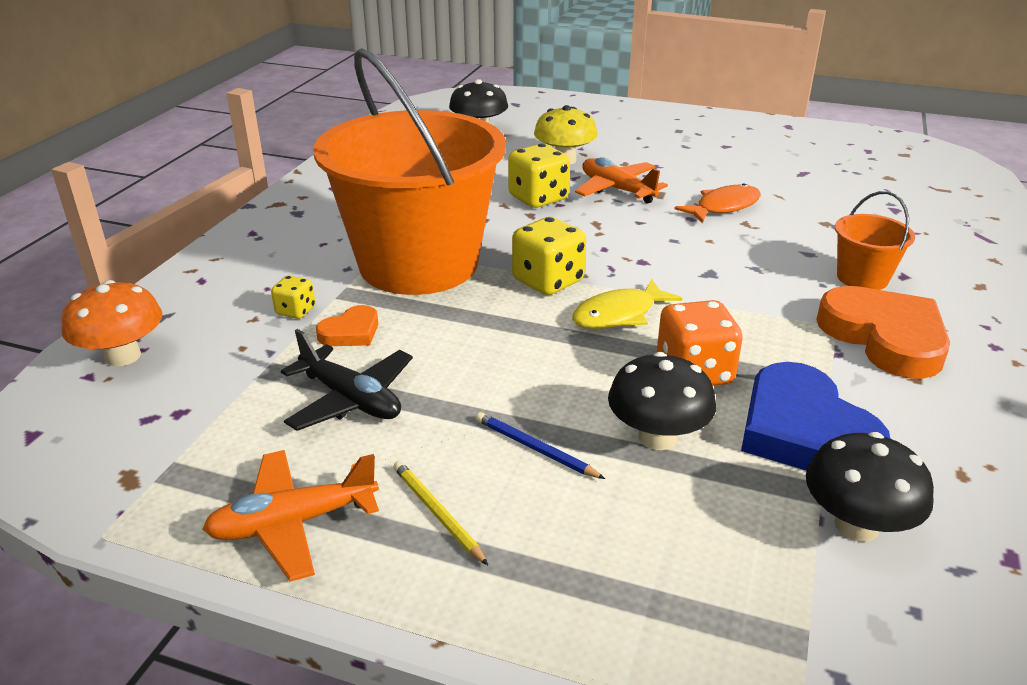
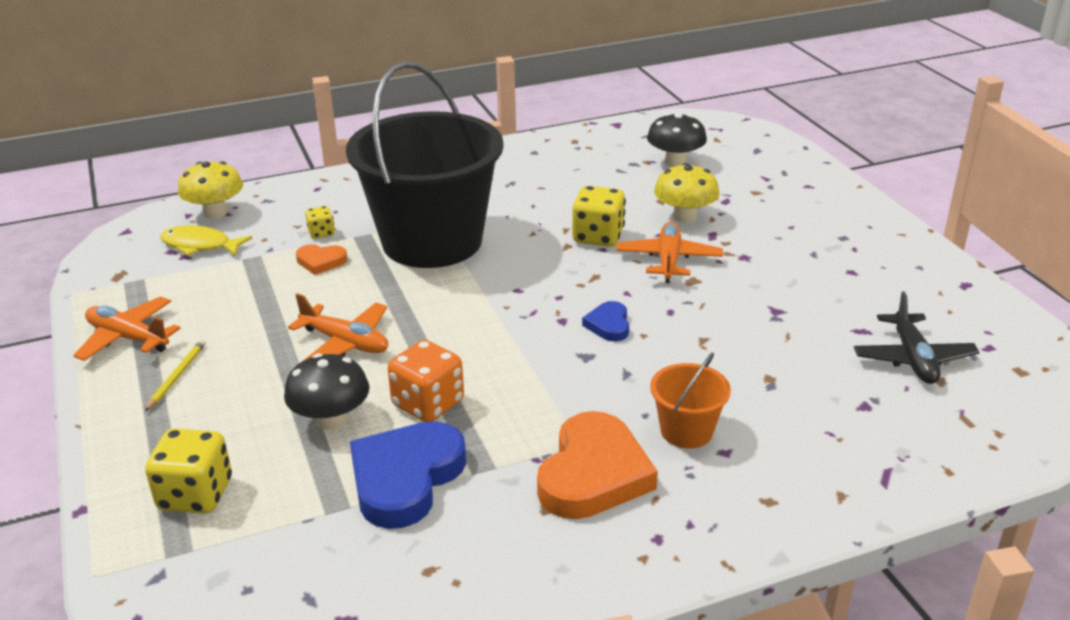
camera: 50 degrees right, 0 degrees up
(123, 356) = (215, 213): orange mushroom -> yellow mushroom
(351, 399) = (252, 298): black plane -> black plane (913, 358)
(418, 264) = (432, 241): orange bucket -> black bucket
(527, 376) = (345, 343): none -> orange plane
(535, 448) = (270, 380): blue pencil -> none
(548, 281) = (476, 296): yellow dice -> yellow dice (195, 495)
(619, 314) = (468, 343): yellow fish -> yellow fish (200, 245)
(676, 247) = (609, 325): none -> blue heart
(723, 207) = (717, 318): orange fish -> none
(856, 525) = (315, 537): black mushroom -> none

